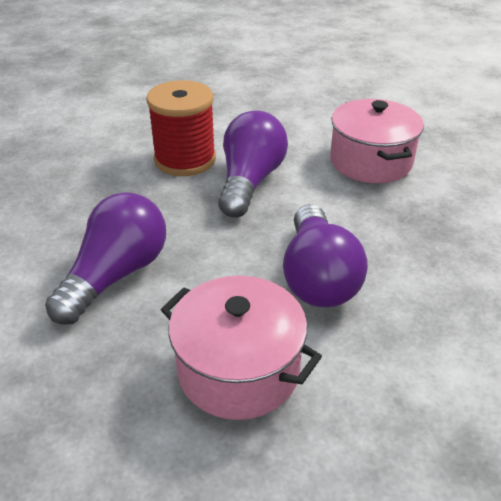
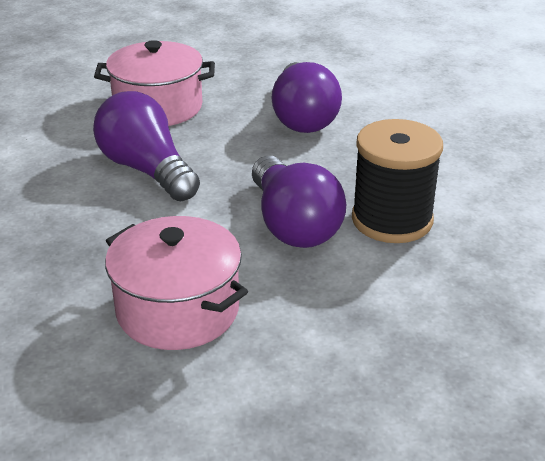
camera: 145 degrees right, 5 degrees down
(185, 160) = (392, 220): red spool -> black spool

